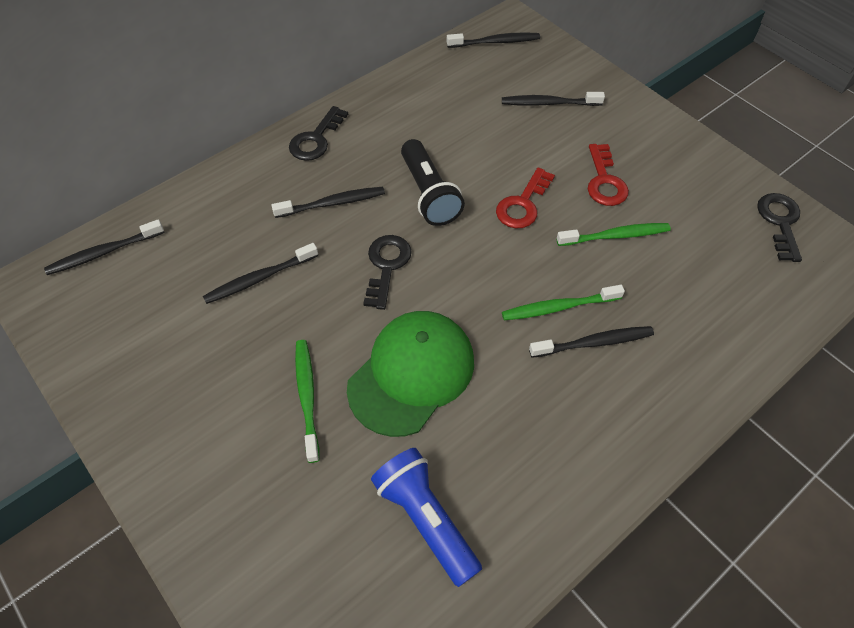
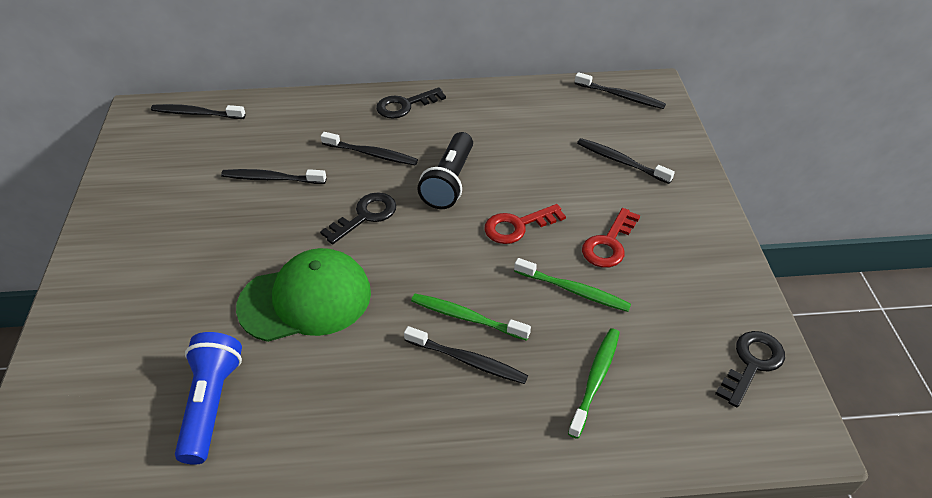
camera: 35 degrees right, 10 degrees down
(307, 397) = (222, 272): green toothbrush -> green toothbrush (595, 380)

